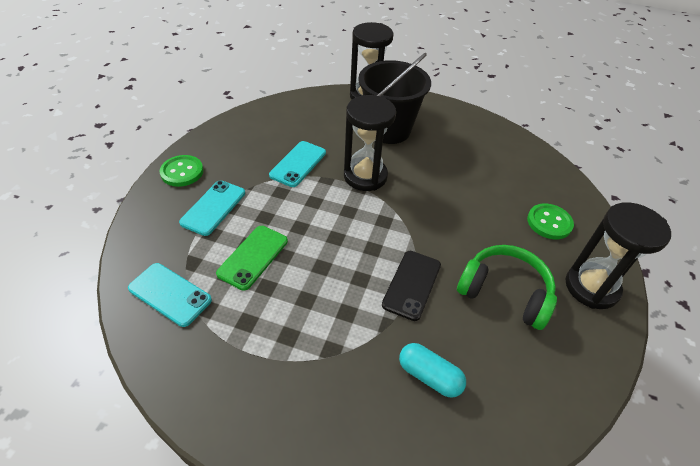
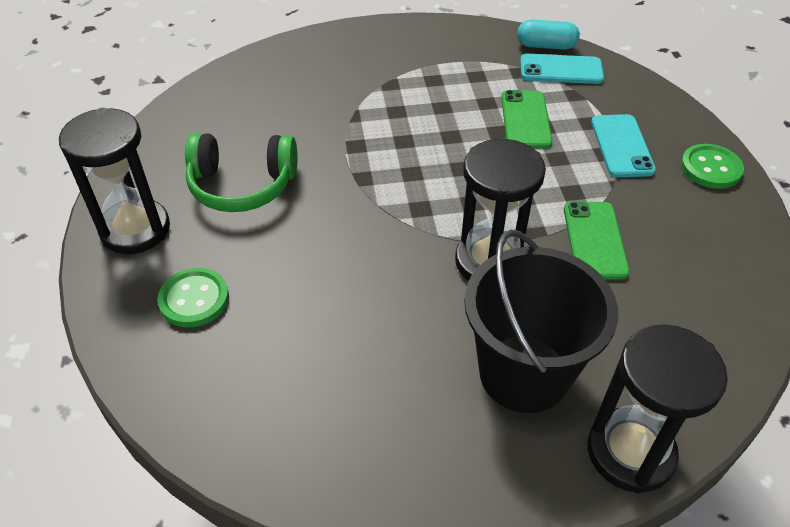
camera: 155 degrees right, 0 degrees up
(298, 164) = (594, 240): turquoise phone -> green phone
(411, 284) = (348, 156): black phone -> none
(429, 376) = (296, 97): turquoise capsule -> turquoise capsule (546, 46)

